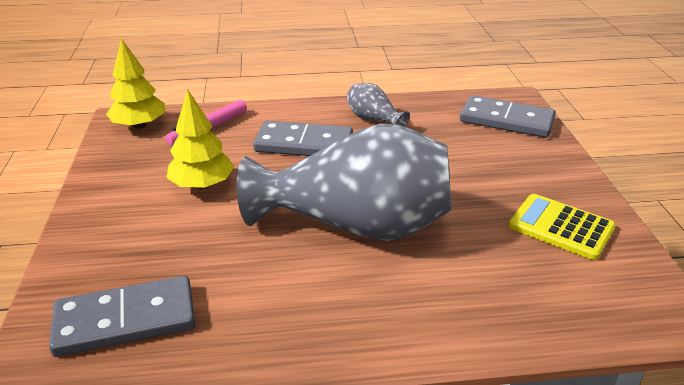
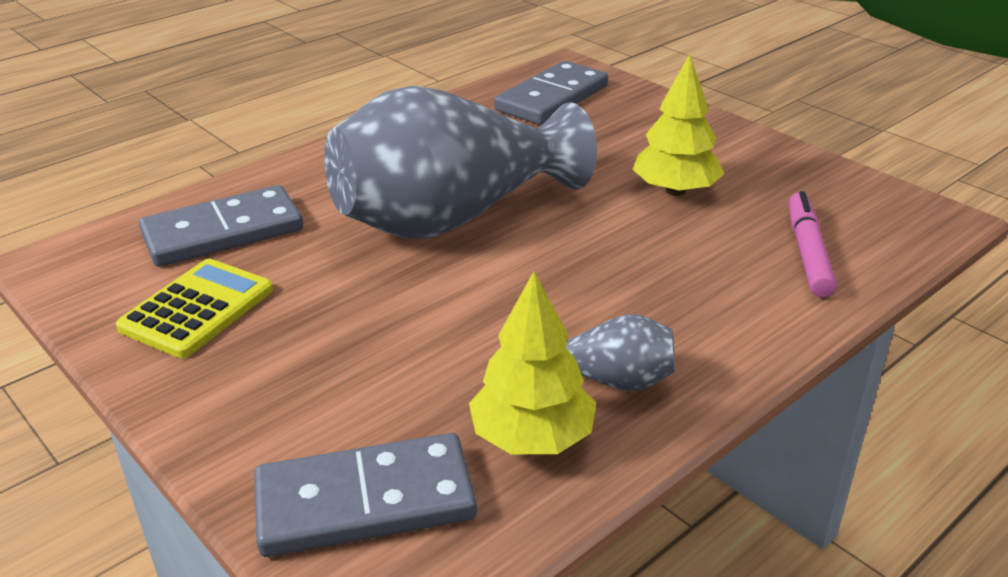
camera: 145 degrees right, 0 degrees up
(139, 125) = (894, 220): yellow tree -> yellow tree (532, 437)
(304, 144) = (649, 286): grey domino -> grey domino (223, 232)
(561, 227) = (197, 309): yellow calculator -> yellow calculator turned 60 degrees counterclockwise

